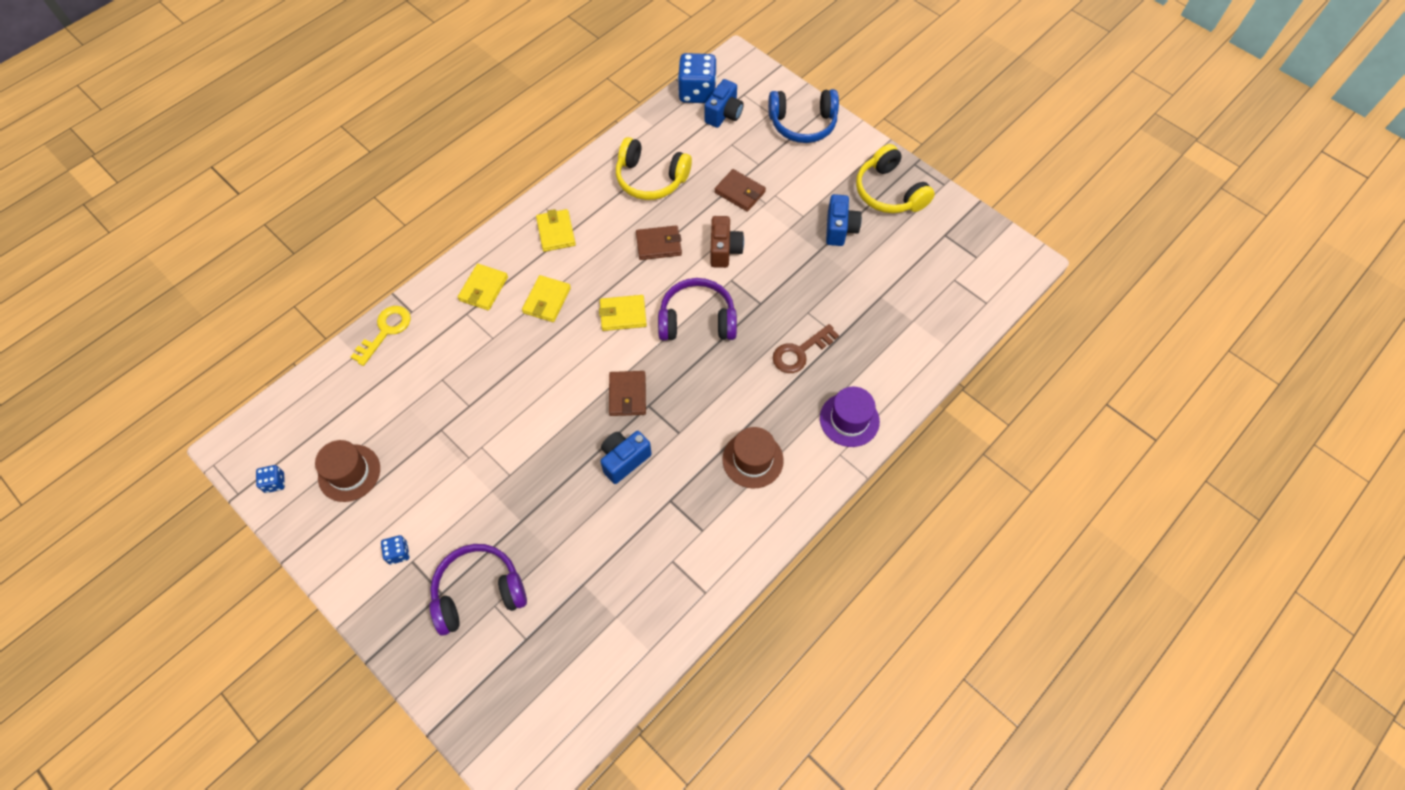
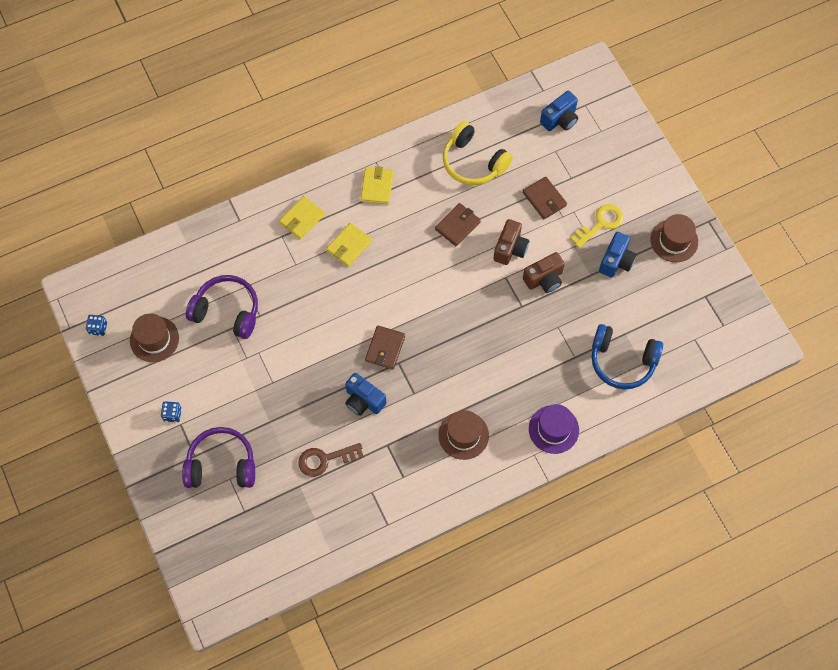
camera: 20 degrees right, 5 degrees up
(386, 331) = (214, 230): yellow key -> yellow key (600, 224)
(623, 314) = (406, 278): yellow wallet -> none
(624, 460) = (363, 401): blue camera -> blue camera turned 120 degrees counterclockwise
(658, 244) = (457, 226): brown wallet -> brown wallet turned 60 degrees counterclockwise
(697, 92) = (545, 90): blue dice -> none
(697, 320) = (464, 303): purple headphones -> purple headphones (227, 311)
(773, 269) = (544, 279): none -> brown camera
(800, 352) = (537, 359): brown key -> brown key (325, 459)
(802, 124) = (625, 151): blue headphones -> blue headphones (622, 361)
(889, 192) = (674, 240): yellow headphones -> brown hat

